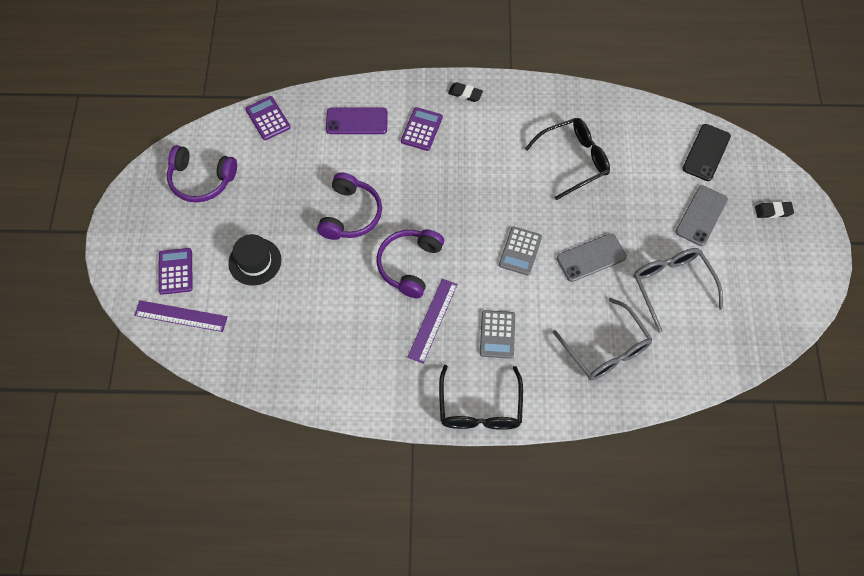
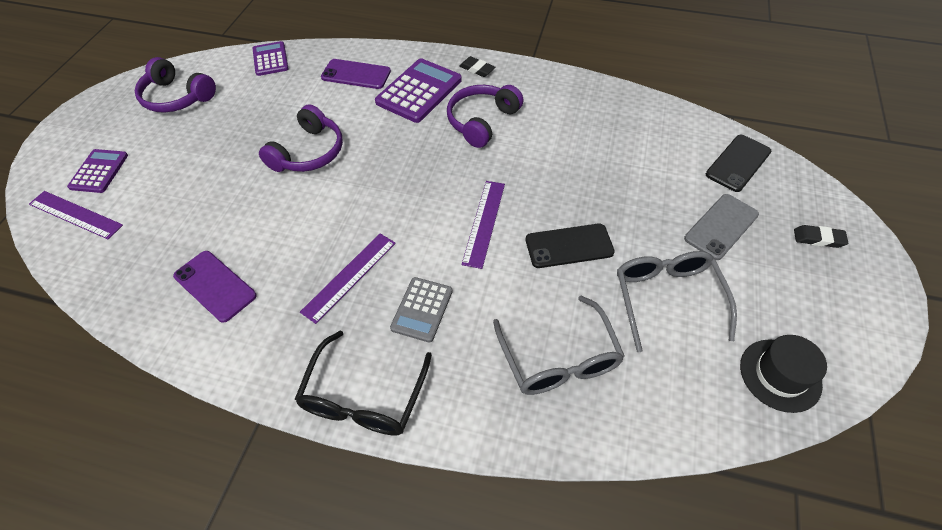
camera: 15 degrees right, 10 degrees down
(255, 261) = (184, 177): black hat -> black hat (780, 375)
(331, 351) = (215, 286): none -> purple phone
(410, 265) = (349, 213): purple headphones -> purple headphones (482, 121)
(421, 129) = (419, 91): purple calculator -> purple calculator, size x1.63
(520, 251) = (484, 222): grey calculator -> purple ruler
(574, 160) = (576, 145): black glasses -> none
(591, 257) = (569, 246): grey phone -> black phone

